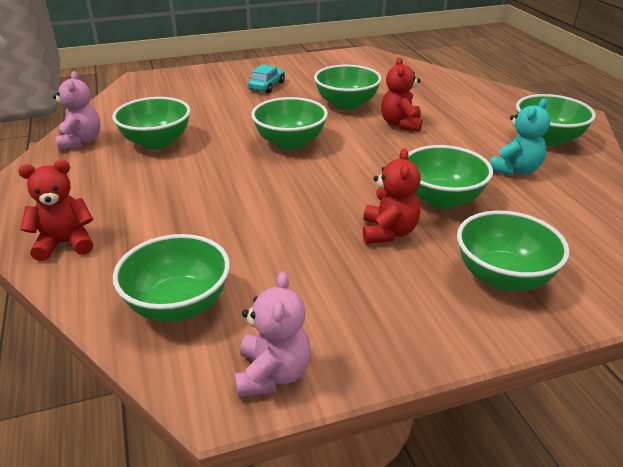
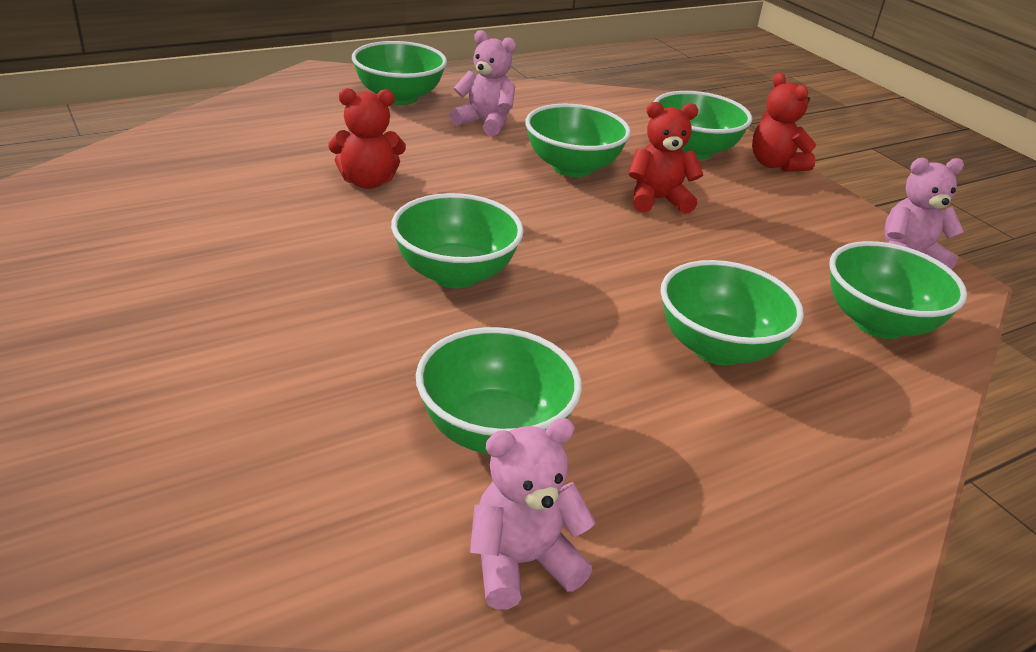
camera: 105 degrees left, 0 degrees up
(65, 243) = (855, 454): red teddy bear -> red teddy bear (775, 164)
(267, 86) = (182, 318): turquoise car -> none
(346, 105) = (290, 225): green bowl -> green bowl (718, 348)
(515, 170) = (485, 123): turquoise teddy bear -> pink teddy bear

